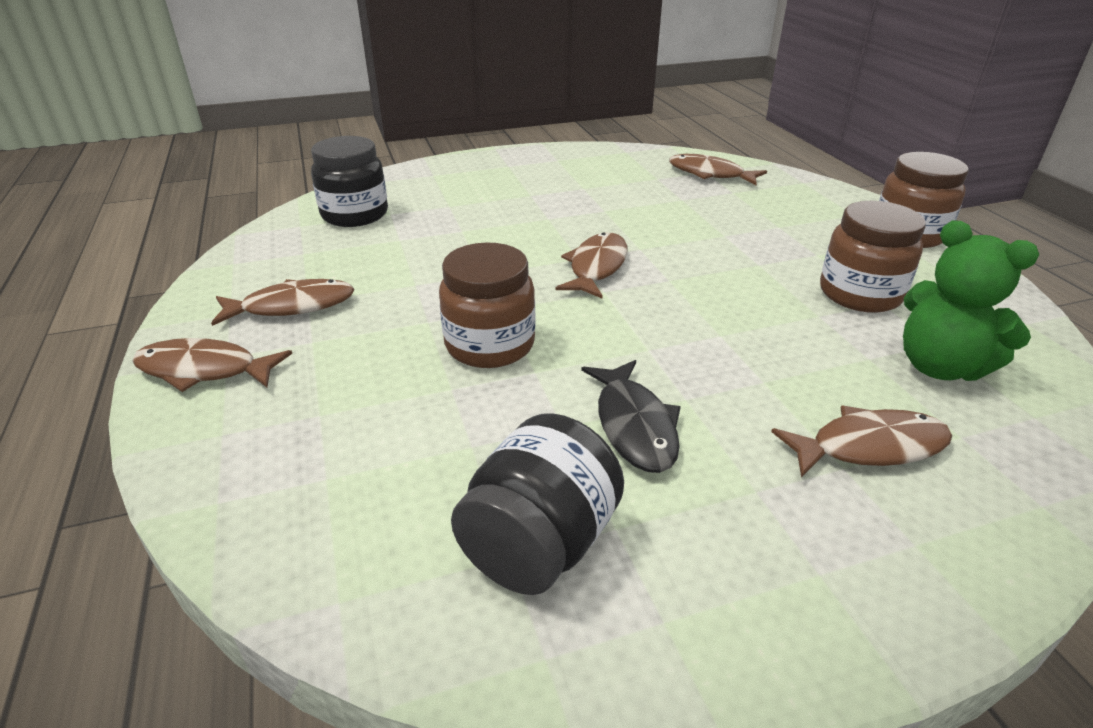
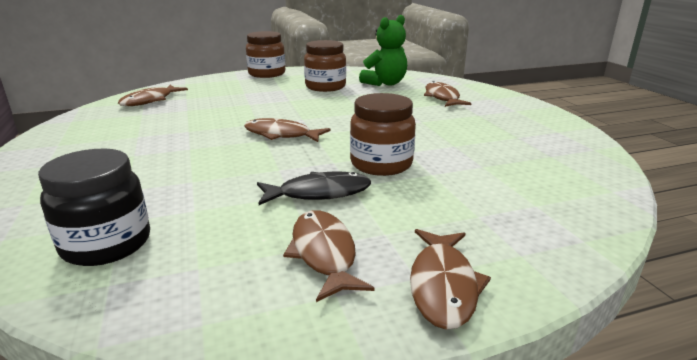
camera: 90 degrees left, 10 degrees down
(540, 543) = (539, 150): black jar -> none
(634, 425) = (447, 131): black fish -> black fish (319, 193)

